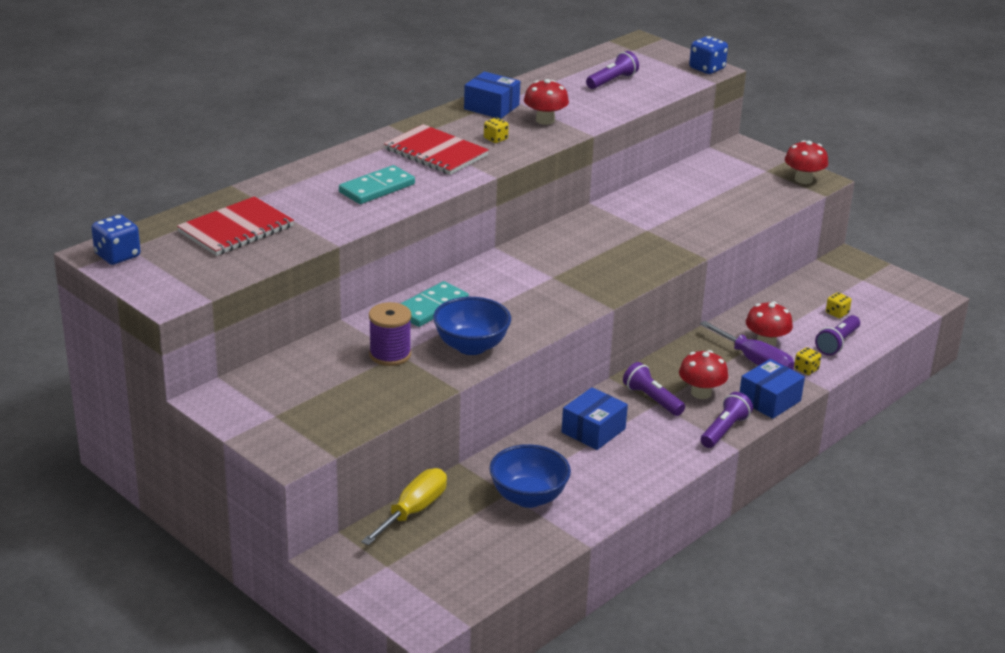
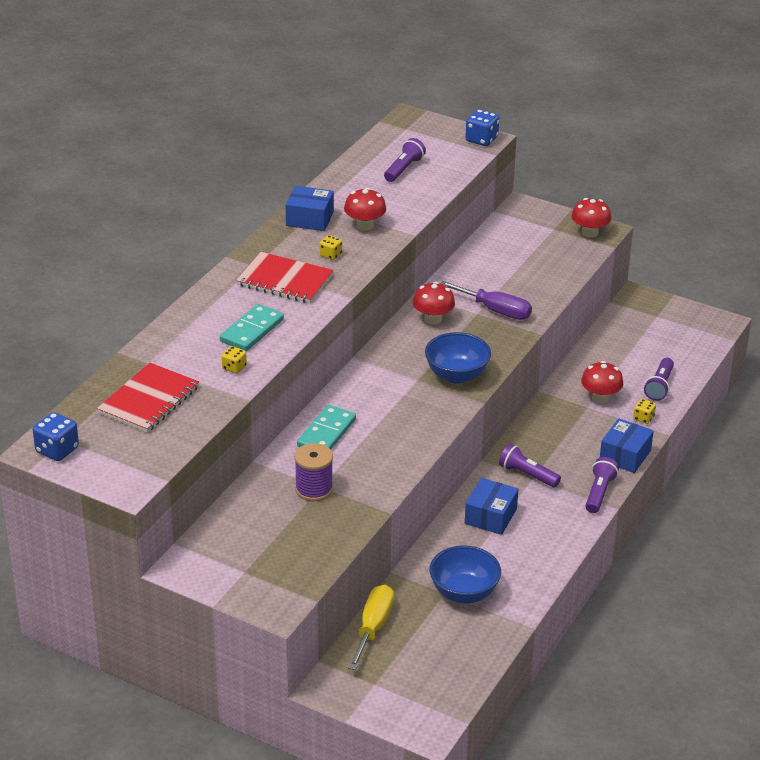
camera: 15 degrees left, 5 degrees up
(471, 346) = (380, 466): blue bowl -> blue bowl (456, 375)
(701, 393) = (565, 460): red mushroom -> red mushroom (433, 319)
(755, 362) = (598, 419): purple screwdriver -> purple screwdriver (496, 310)
(837, 313) = (648, 355): yellow dice -> yellow dice (234, 368)

